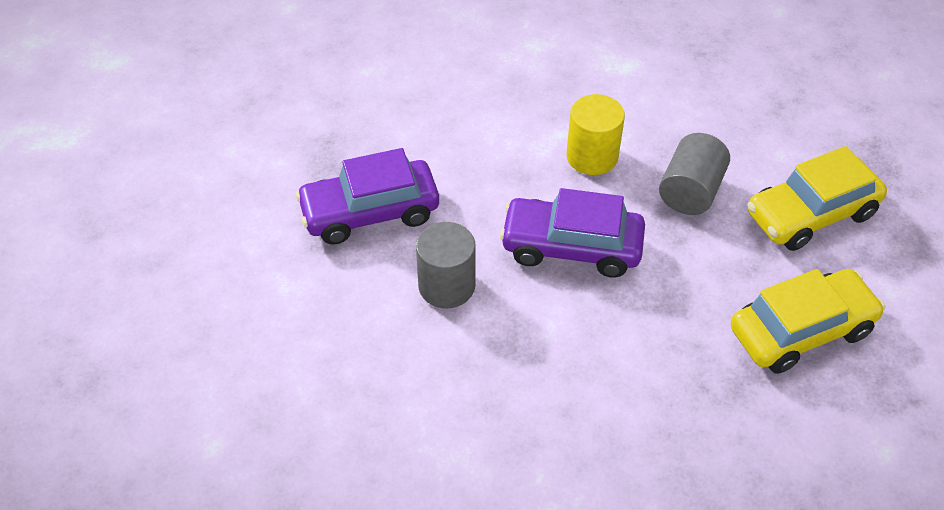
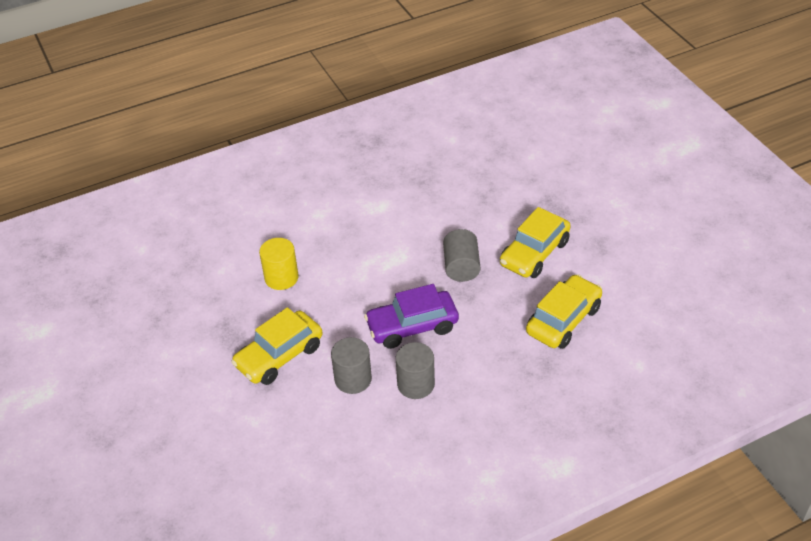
camera: 25 degrees left, 5 degrees down
(370, 212) = (279, 356): purple car -> yellow car
(528, 331) = (416, 384): none -> grey cylinder
(592, 156) = (393, 269): yellow cylinder -> yellow cylinder (281, 277)

